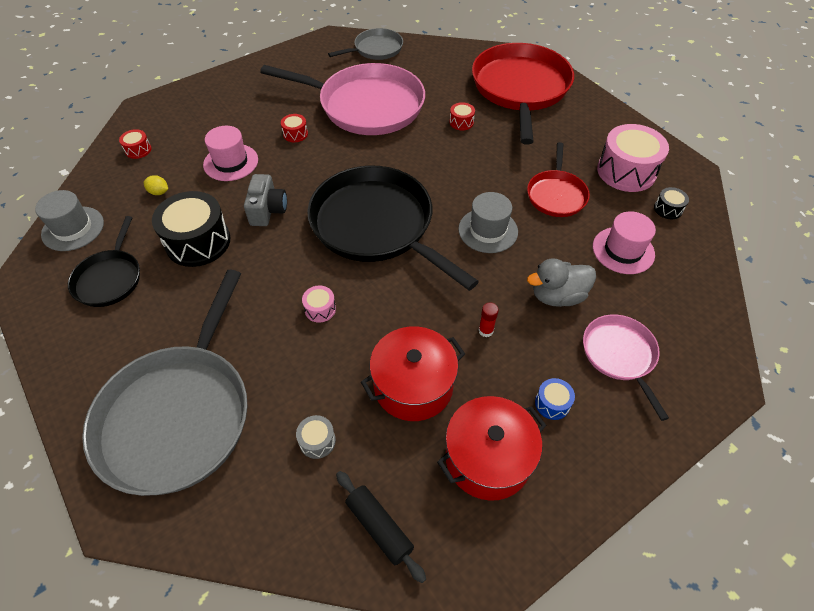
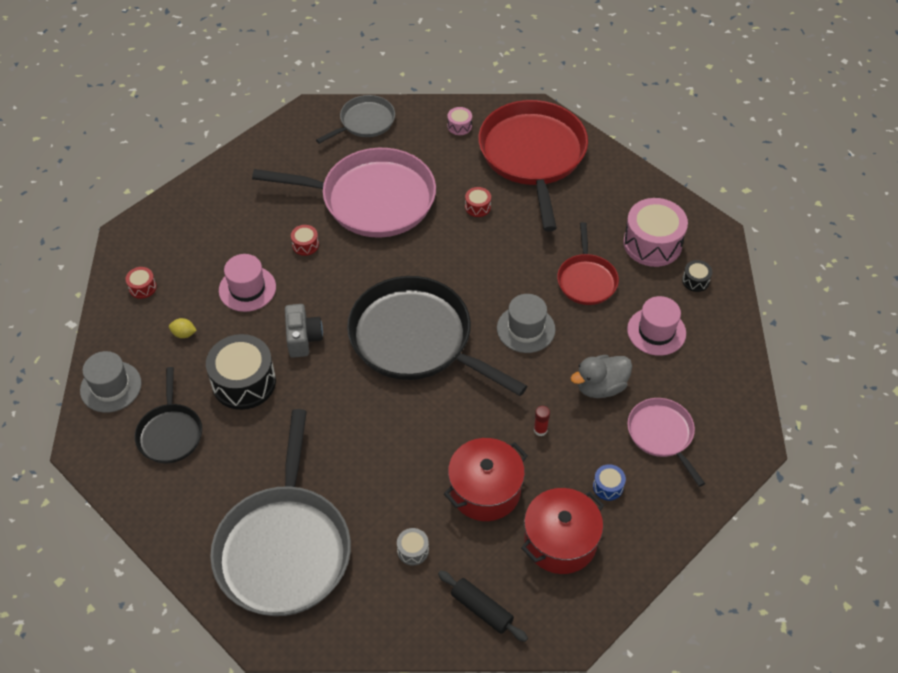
camera: 10 degrees left, 0 degrees up
(320, 309) = (383, 433): pink drum -> pink drum (459, 126)

